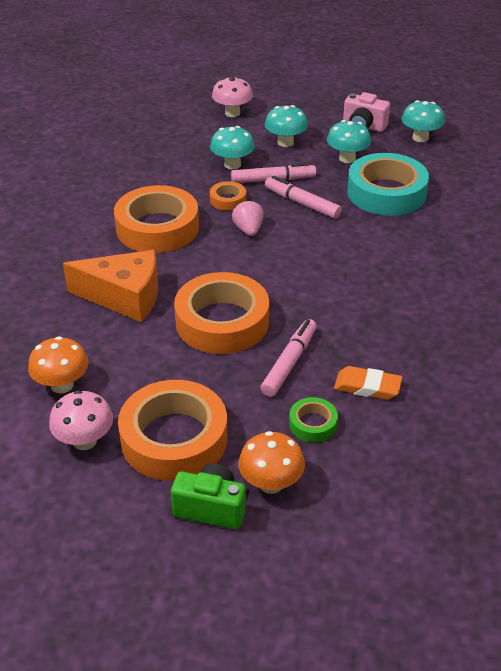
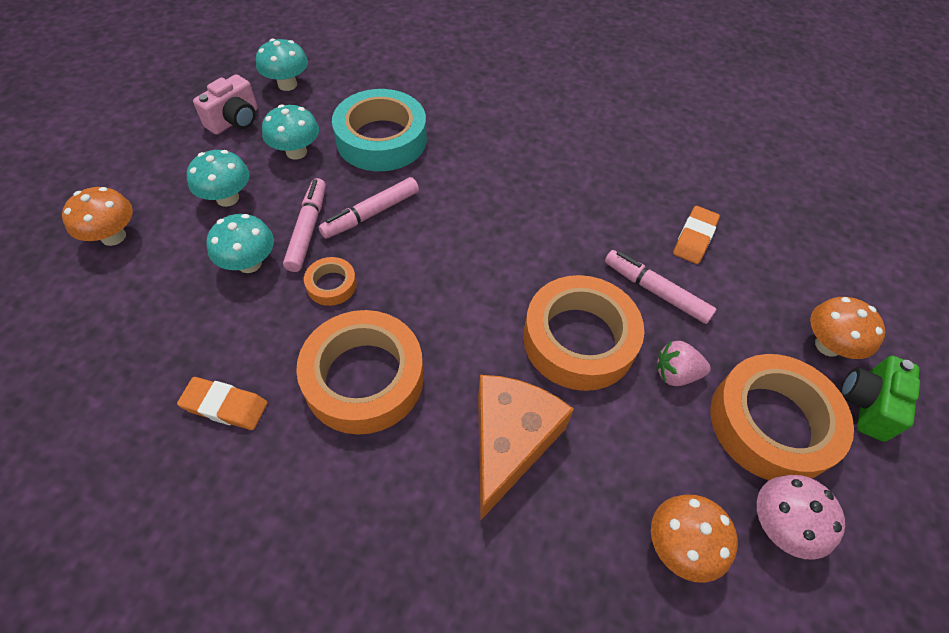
camera: 80 degrees left, 15 degrees up
(123, 182) = (225, 406): none -> orange eraser
(232, 113) = (113, 236): pink mushroom -> orange mushroom
(248, 230) = (406, 277): pink strawberry -> pink strawberry (675, 374)
(313, 424) = (745, 293): green tape -> none

